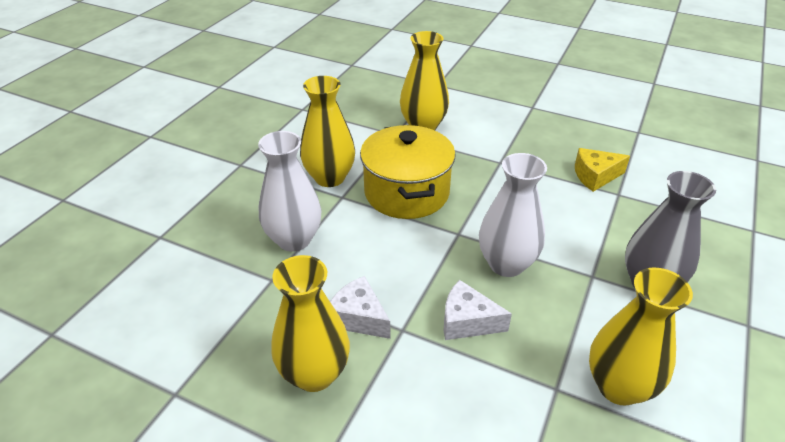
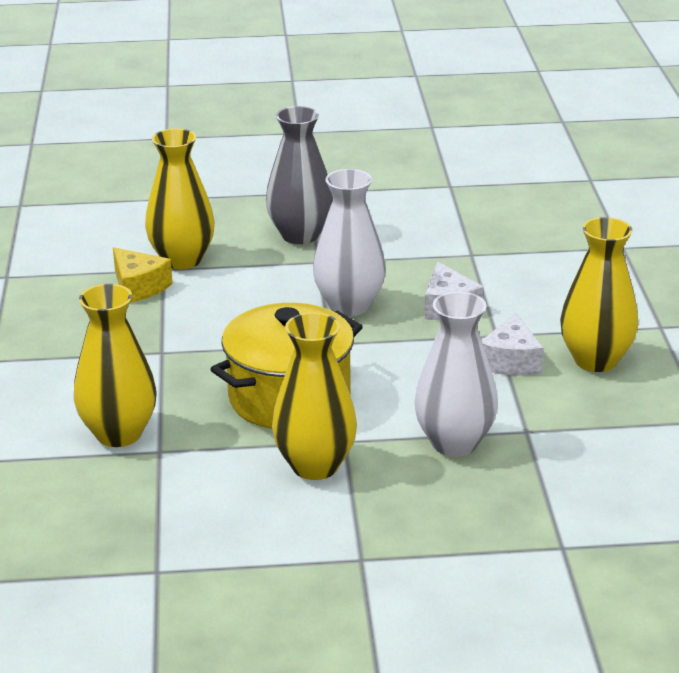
camera: 120 degrees left, 10 degrees down
(619, 386) = (438, 232): yellow vase -> yellow vase (182, 260)

